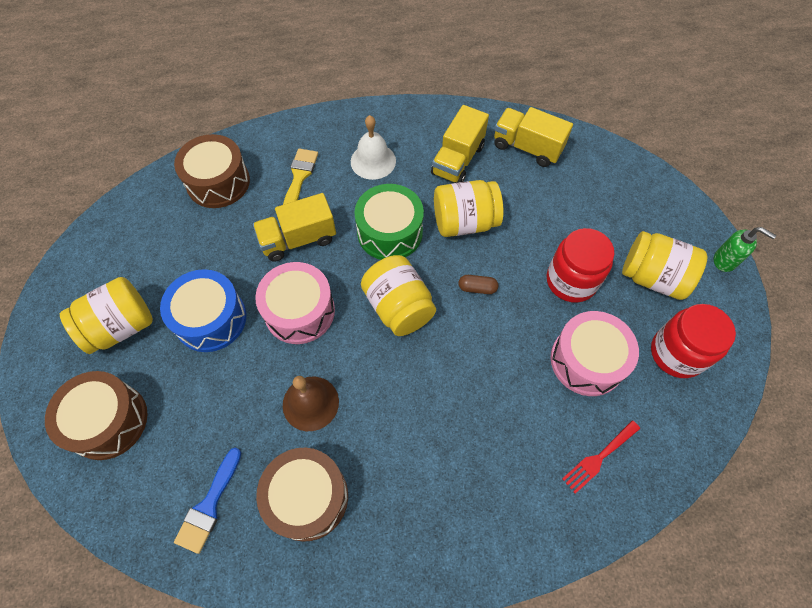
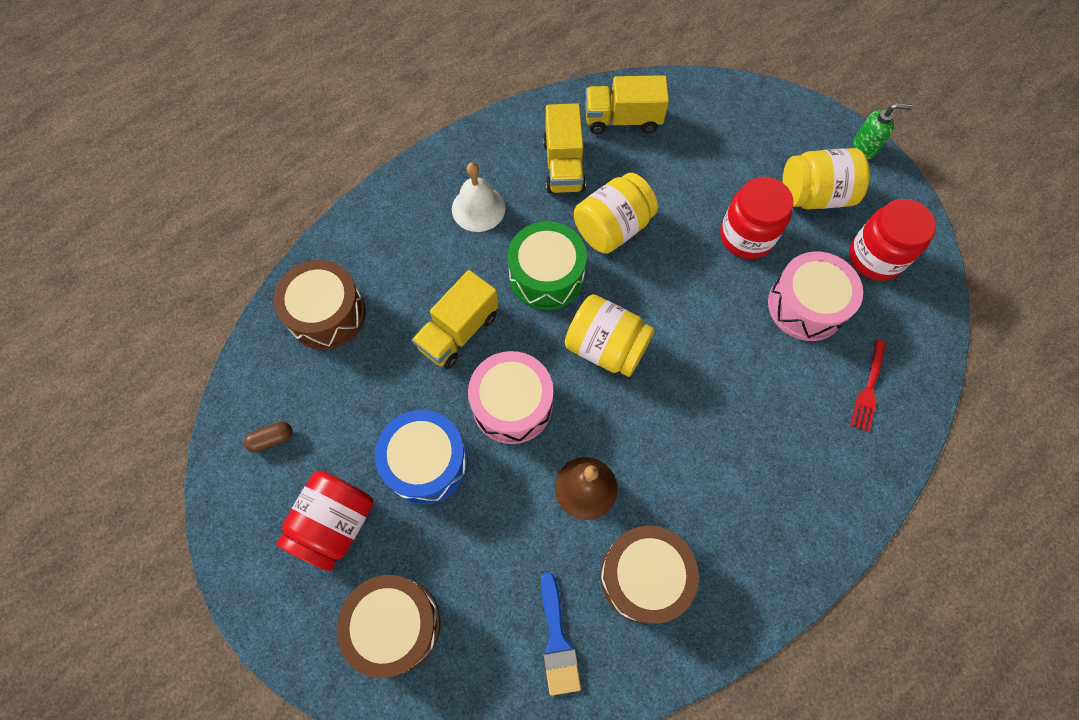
camera: 30 degrees left, 5 degrees up
(121, 326) = (335, 524): yellow jar -> red jar
(299, 177) = (412, 263): yellow brush -> none
(477, 288) = (667, 289): brown capsule -> brown capsule (272, 439)

